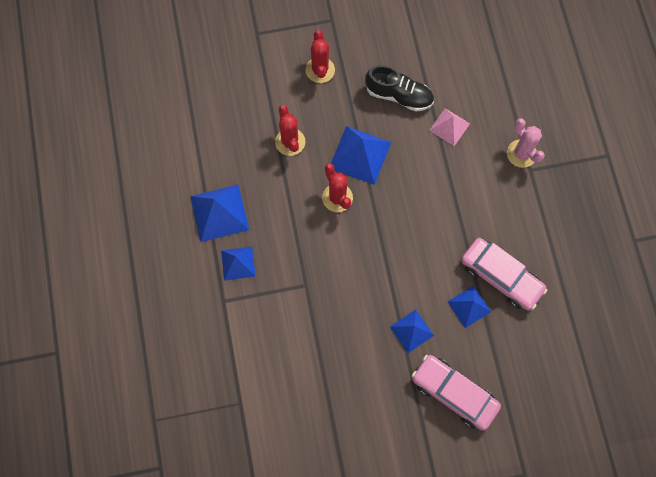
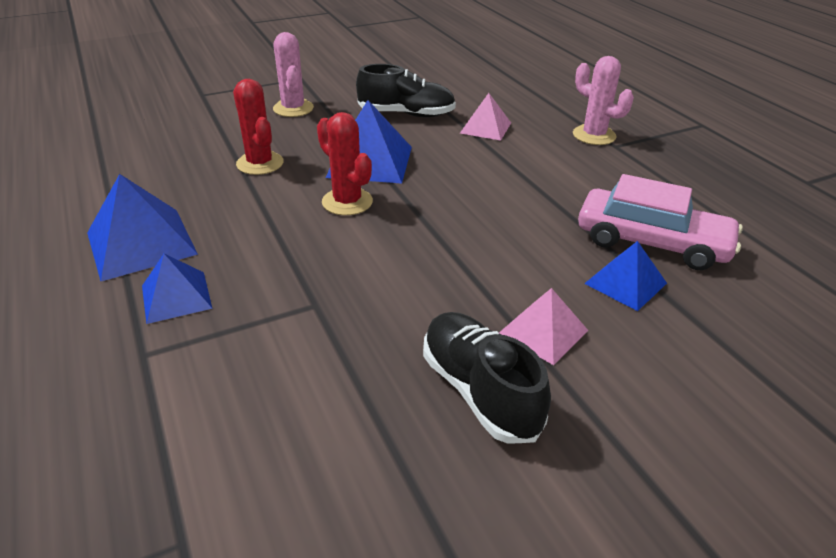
camera: 15 degrees left, 35 degrees down
(320, 70) = (293, 108): red cactus -> pink cactus
(369, 360) = (479, 391): none -> black shoe
(411, 331) = (543, 331): blue pyramid -> pink pyramid
(454, 393) = (684, 412): pink car -> none

